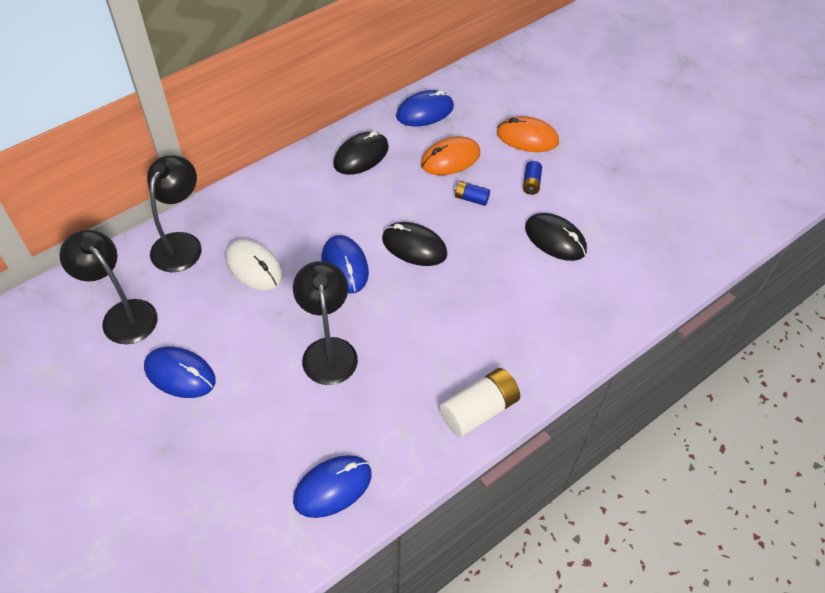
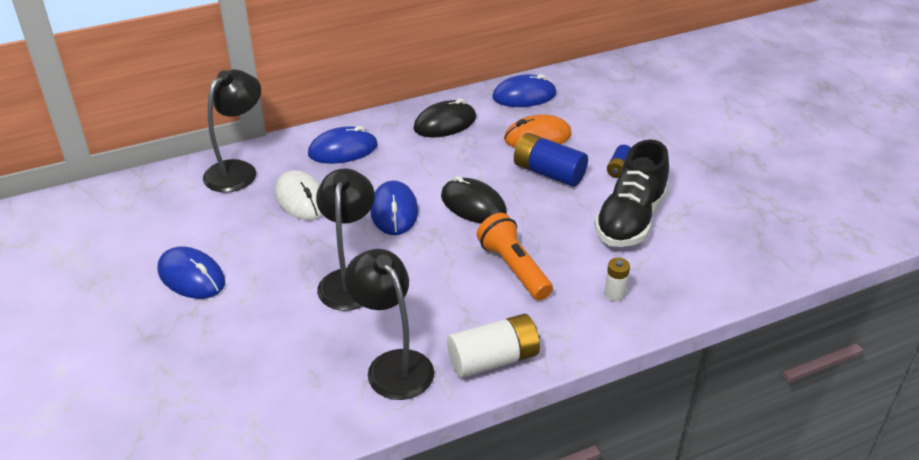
camera: 15 degrees right, 15 degrees down
(123, 314) = (157, 219): black lamp -> black lamp (393, 365)
(333, 487) = (307, 402): blue mouse -> blue mouse (343, 150)
(469, 310) = (513, 268): none -> orange flashlight
(471, 198) = (549, 173): blue battery -> blue battery, size x1.90
(527, 137) = (627, 129): orange mouse -> none
(555, 239) = (630, 220): black mouse -> black shoe
(562, 322) = (614, 294): none -> white battery

